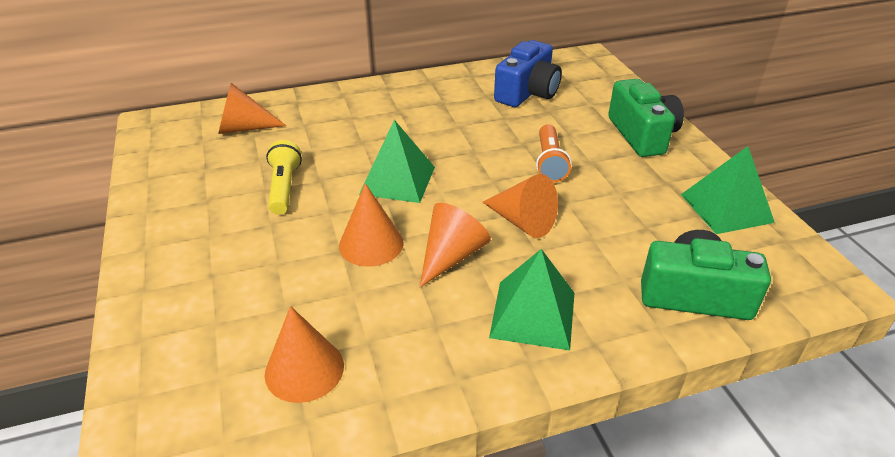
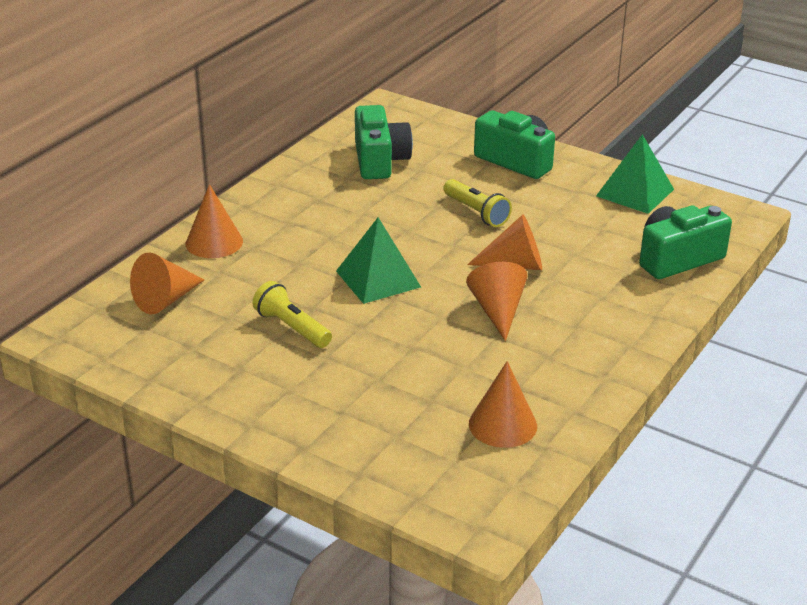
camera: 40 degrees left, 5 degrees down
(371, 244) = (428, 332): orange cone -> orange cone (214, 242)
(527, 92) = (379, 160): blue camera -> green camera
(533, 314) = (599, 319): green pyramid -> none
(549, 162) = (476, 212): orange flashlight -> yellow flashlight

